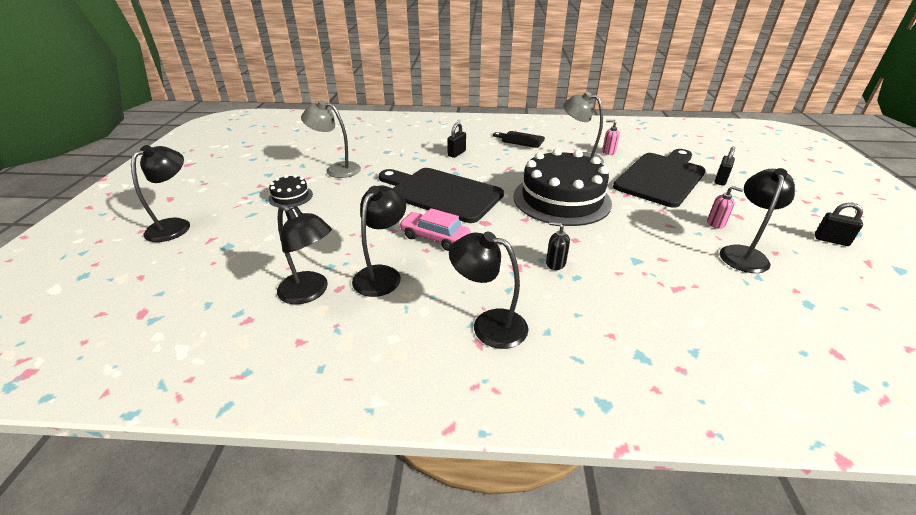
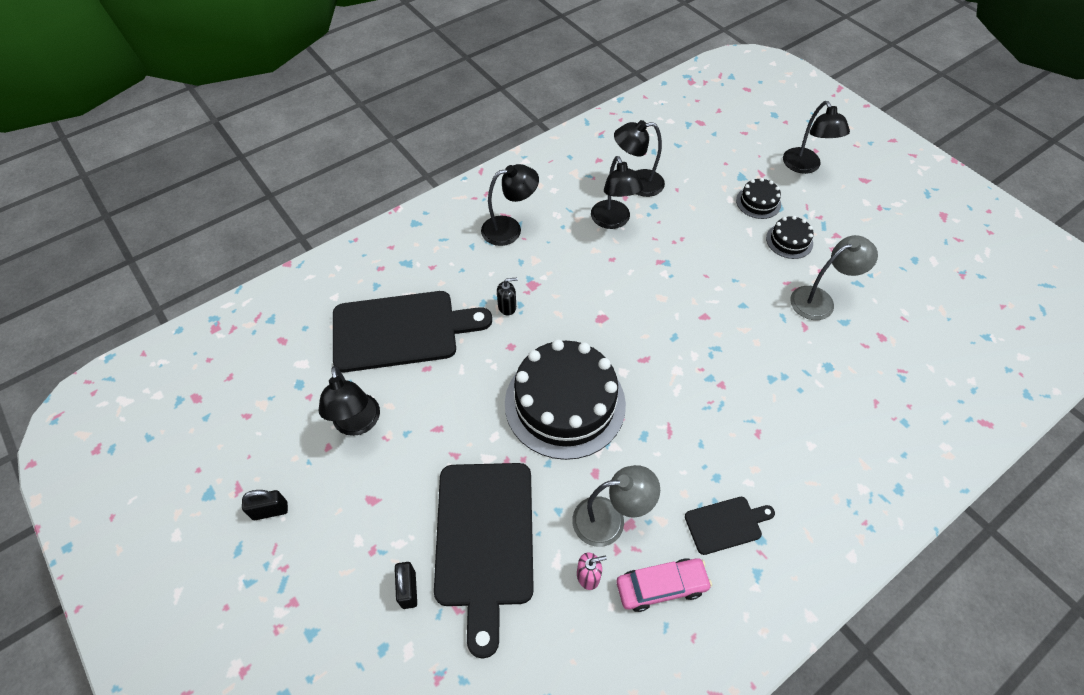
camera: 140 degrees right, 20 degrees up
(257, 224) = (758, 202): none -> black cake
(435, 237) = (619, 274): pink car -> pink car (661, 587)
(441, 193) = (680, 332): black cutting board -> black cutting board (401, 330)
(456, 153) = (755, 420): black padlock -> none
(716, 223) = (393, 464): pink soap dispenser -> none

